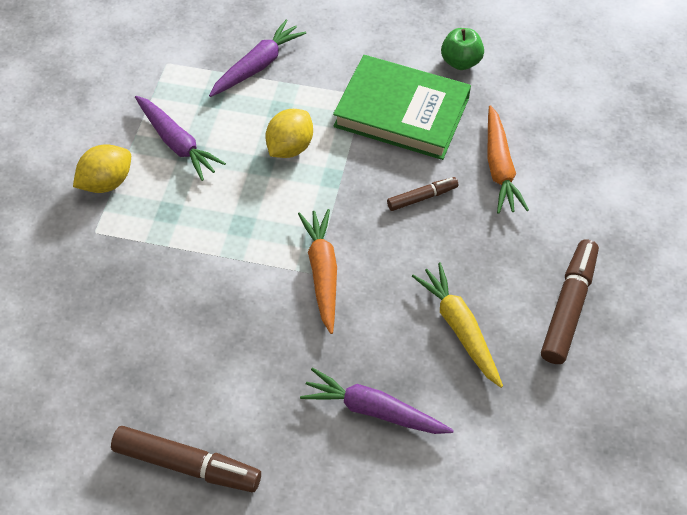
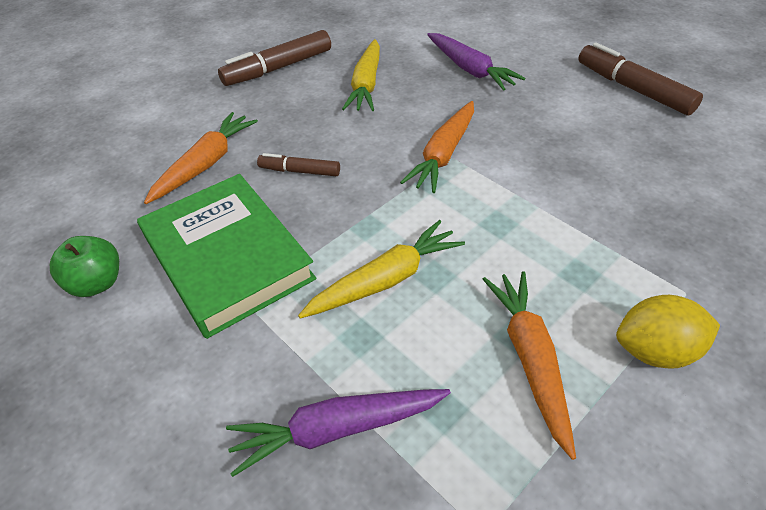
camera: 145 degrees left, 10 degrees down
(177, 143) = (530, 360): purple carrot -> orange carrot
(290, 147) = (385, 280): yellow lemon -> yellow carrot

